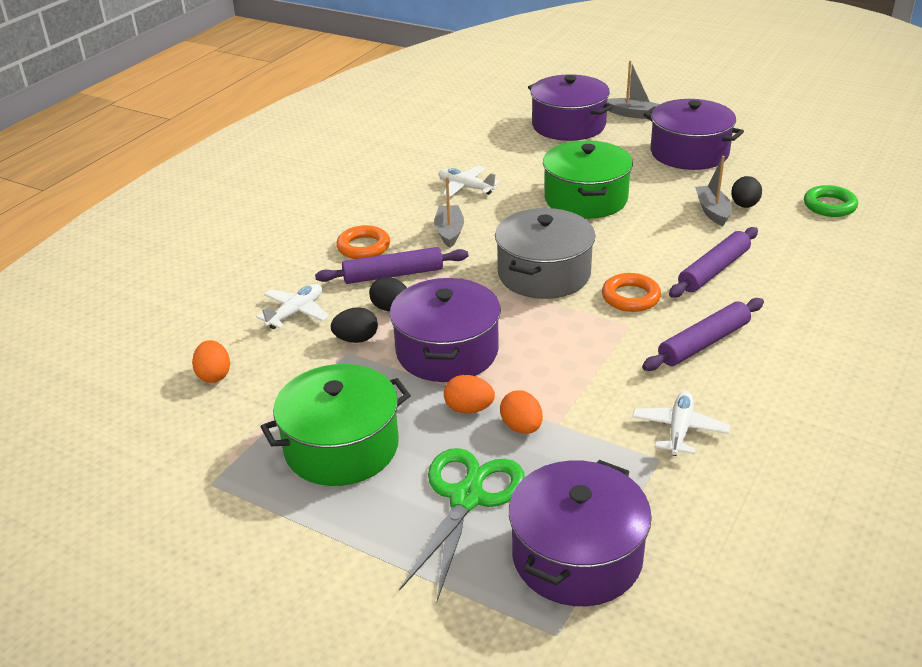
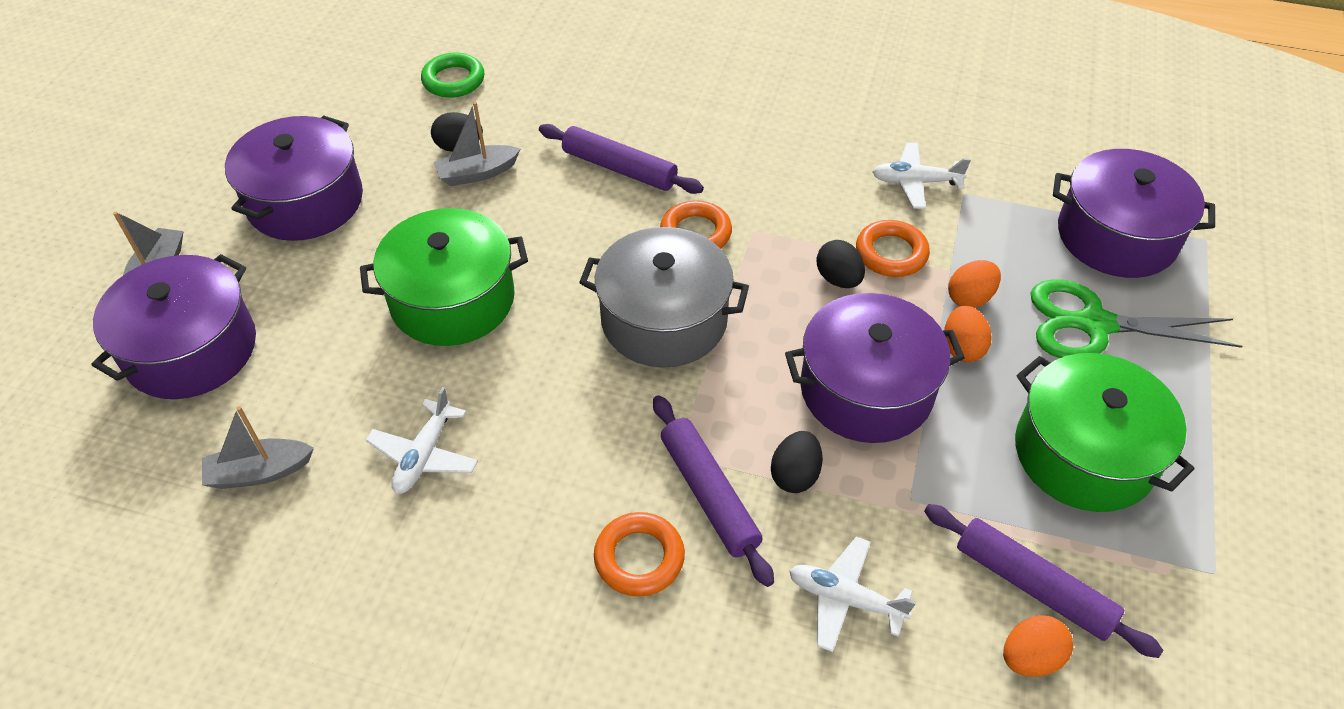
camera: 105 degrees left, 15 degrees up
(356, 339) = (879, 498): black egg -> black egg (838, 279)
(449, 232) = (573, 448): grey boat -> grey boat (259, 472)
(586, 393) = (891, 253): none -> orange ring
(704, 343) = (766, 171): purple rolling pin -> purple rolling pin (1032, 586)

